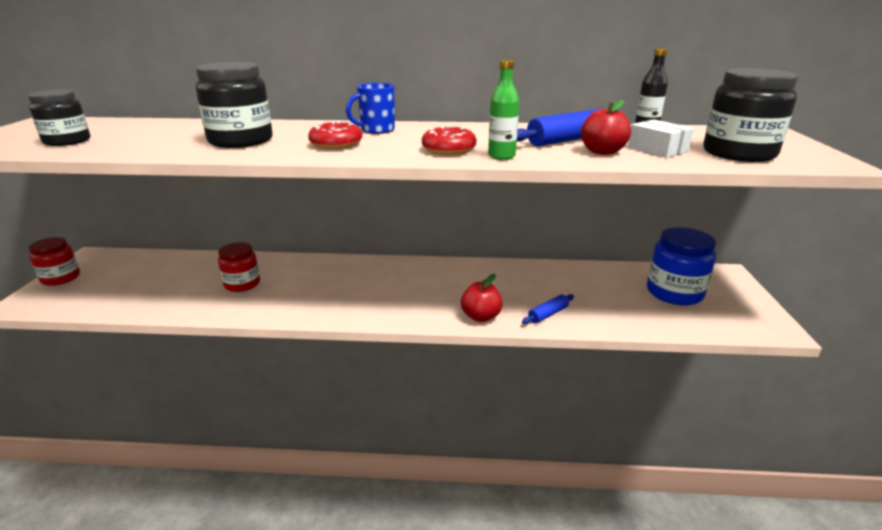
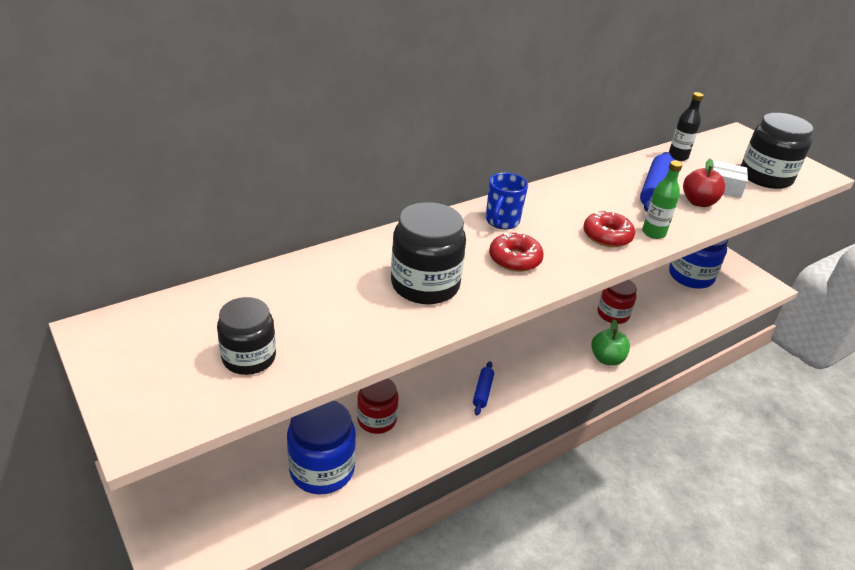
camera: 40 degrees left, 10 degrees up
(61, 278) = (158, 514): red jar -> red jar (613, 314)
(167, 294) = (322, 469): none -> blue jar
(481, 317) = (606, 359): red apple -> green apple
(548, 314) = (643, 334): blue rolling pin -> blue rolling pin (482, 392)

